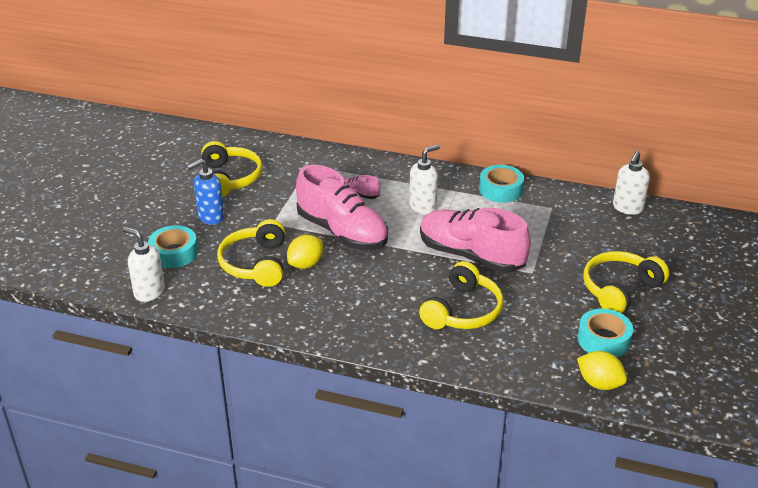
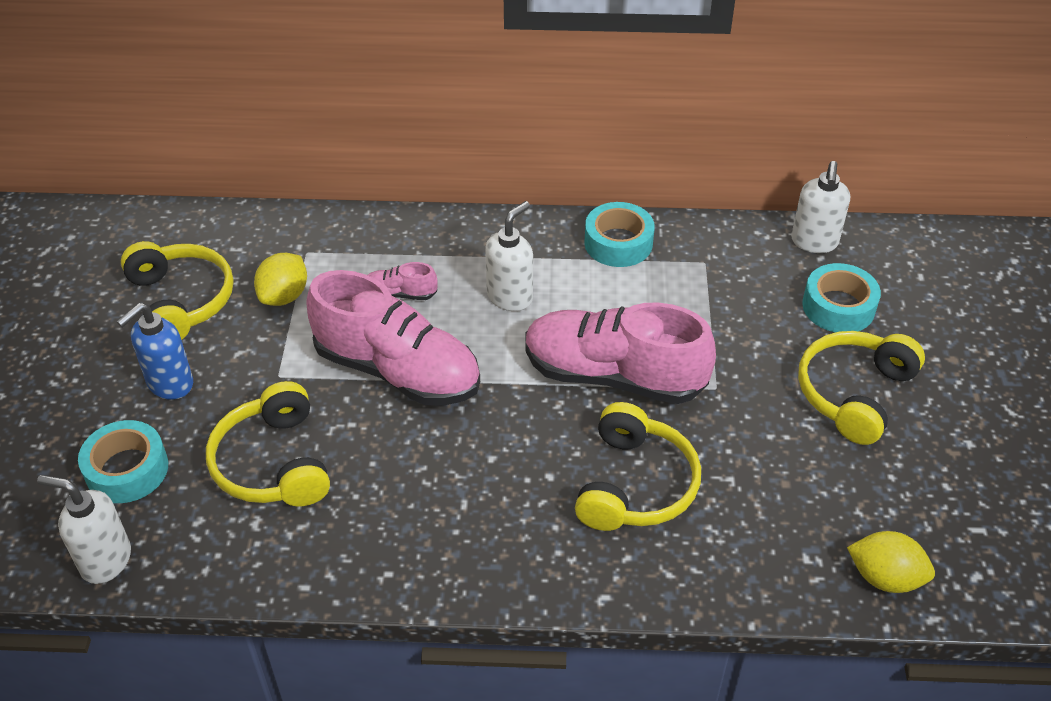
camera: 15 degrees left, 10 degrees up
(306, 264) = (357, 446): yellow lemon -> yellow lemon (284, 296)
(603, 340) = (863, 493): turquoise tape -> turquoise tape (838, 307)

